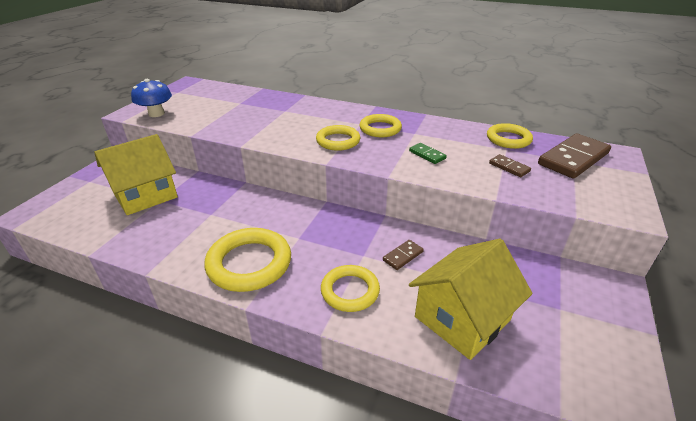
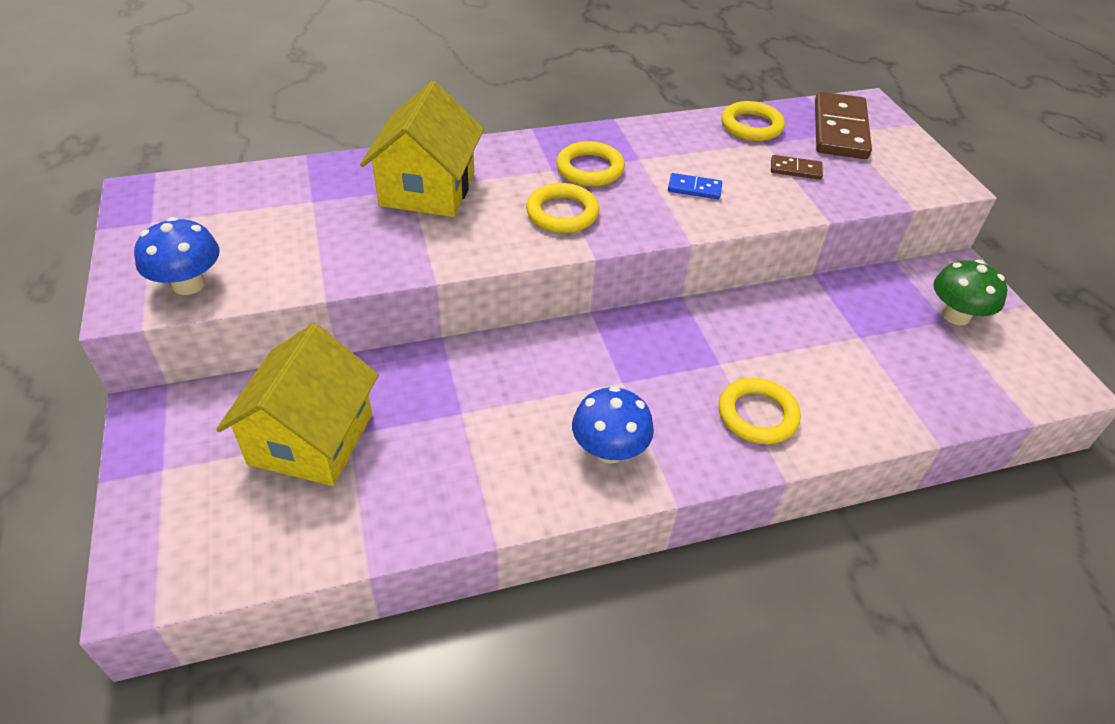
camera: 40 degrees left, 10 degrees up
(249, 263) = (609, 450): yellow ring -> blue mushroom
(403, 256) = (760, 341): brown domino -> none
(427, 155) = (694, 189): green domino -> blue domino
(462, 318) = (884, 380): yellow house -> yellow house (427, 189)
(574, 310) = (956, 315): none -> green mushroom

